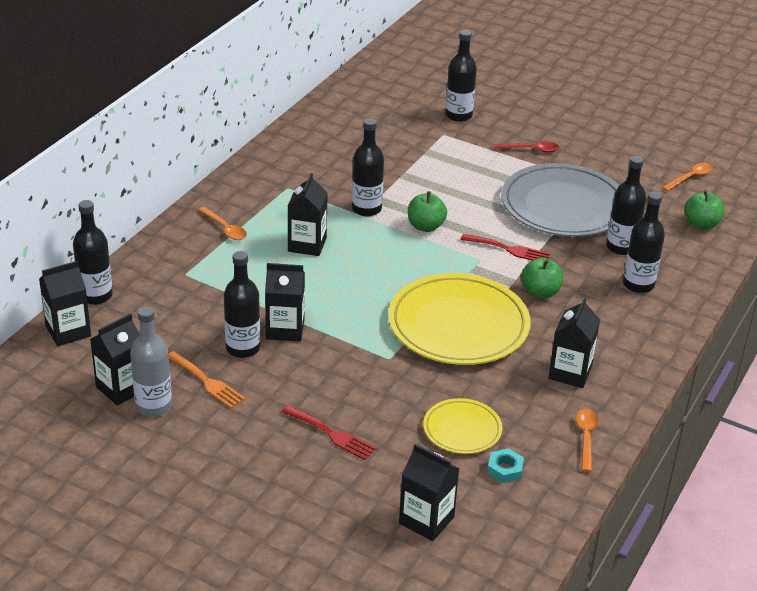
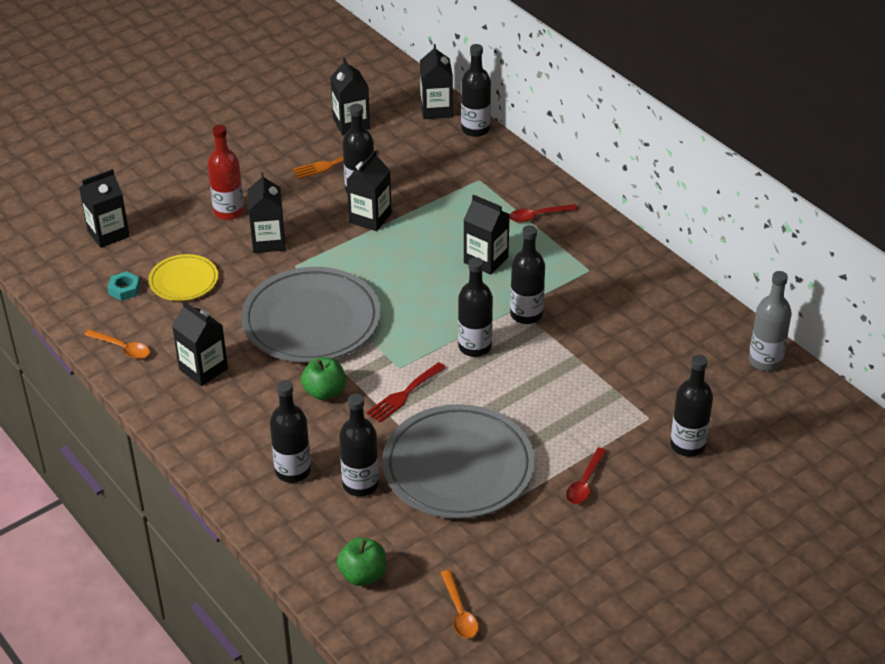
camera: 115 degrees right, 5 degrees up
(153, 406) = (321, 134): grey bottle -> grey bottle (765, 361)
(225, 228) = (537, 216): orange spoon -> red spoon
(332, 434) = (229, 212): red fork -> red bottle
(363, 388) = (268, 241): none -> black carton
(425, 226) = (475, 347): green apple -> black bottle
(458, 325) = (311, 320): yellow plate -> grey plate

